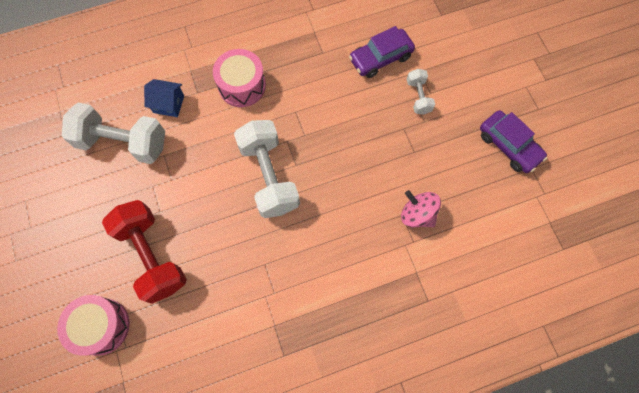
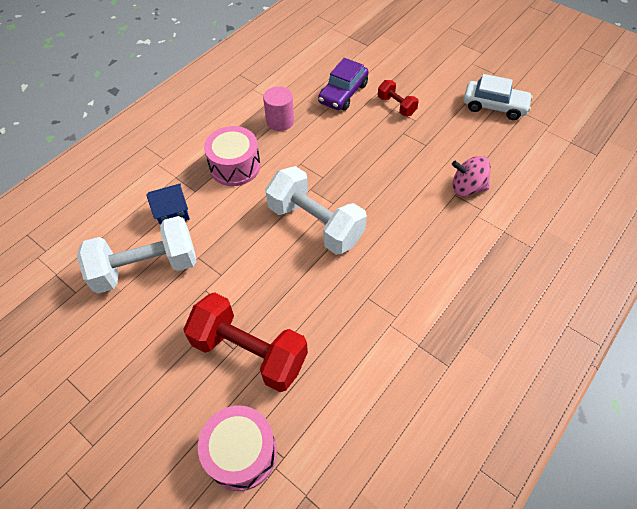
camera: 30 degrees left, 15 degrees down
(306, 59) = (280, 121): none -> pink cylinder
(418, 97) = (396, 106): white dumbbell -> red dumbbell
(508, 146) = (494, 106): purple car -> white car

